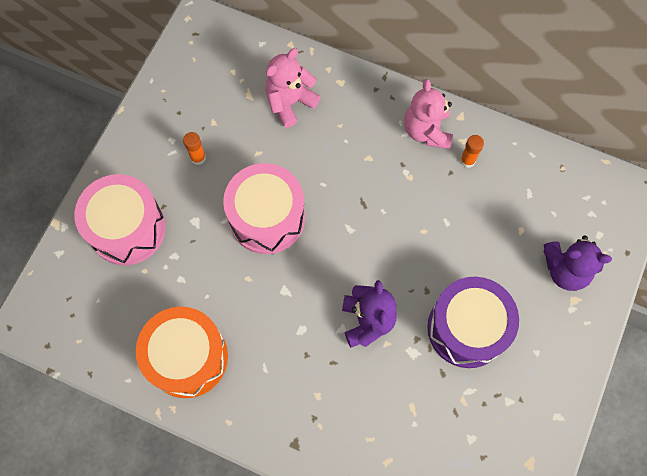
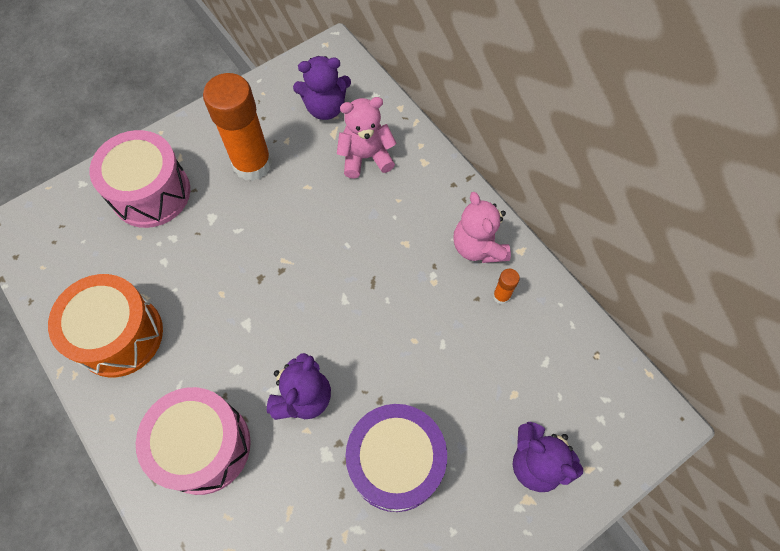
camera: 30 degrees right, 5 degrees down
(198, 158) = (252, 164): orange glue stick -> orange glue stick, size x2.45
(227, 76) = (325, 108): none -> purple teddy bear
(267, 218) = (276, 248): pink drum -> pink drum (204, 446)
(426, 130) = (478, 247): pink teddy bear -> pink teddy bear turned 45 degrees counterclockwise

